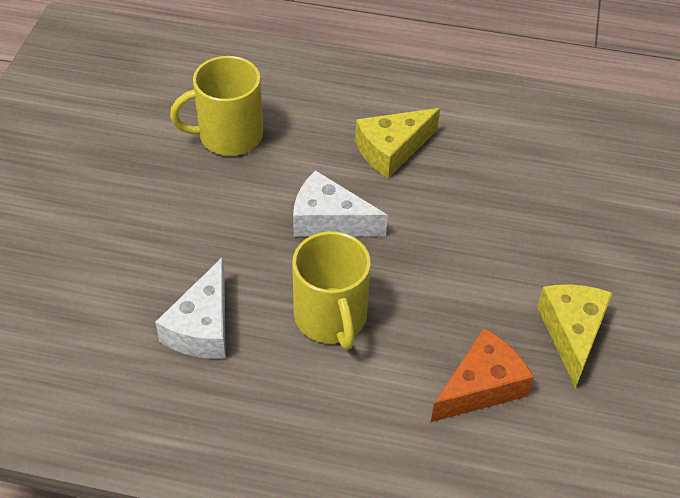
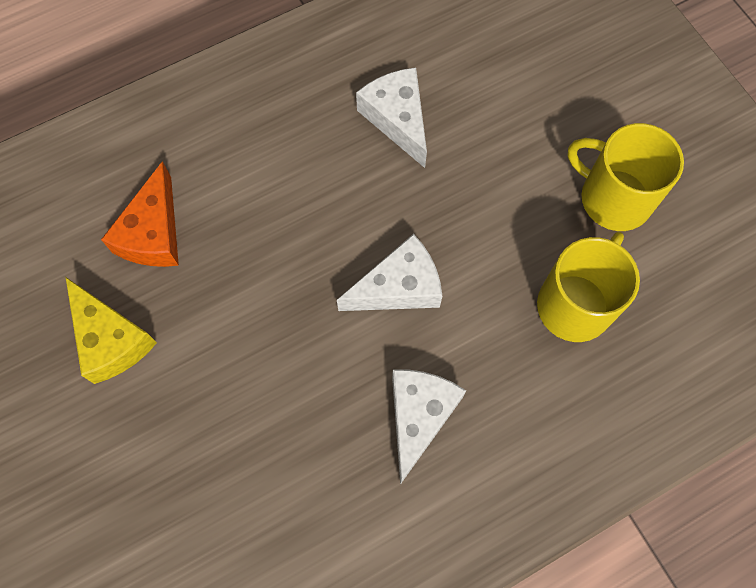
camera: 140 degrees right, 20 degrees up
(331, 317) = (313, 200): yellow mug -> yellow mug (613, 198)
(392, 150) = (419, 417): yellow cheese -> white cheese

